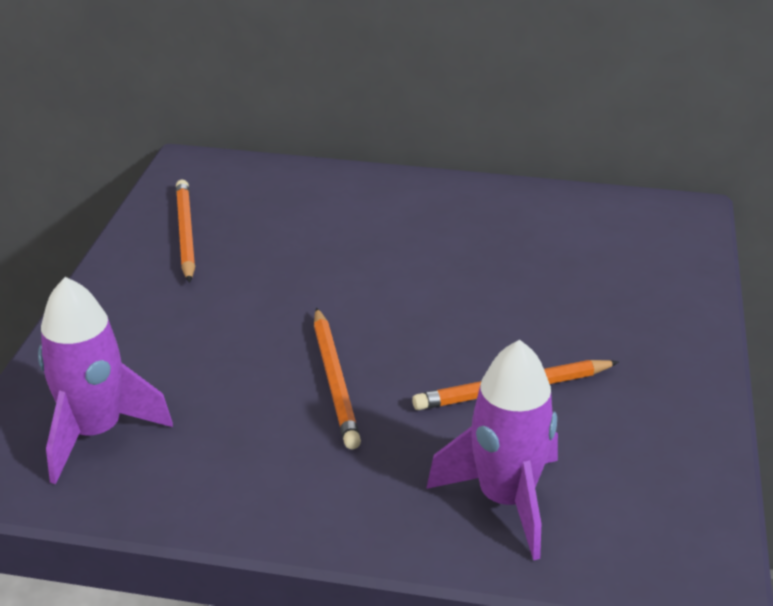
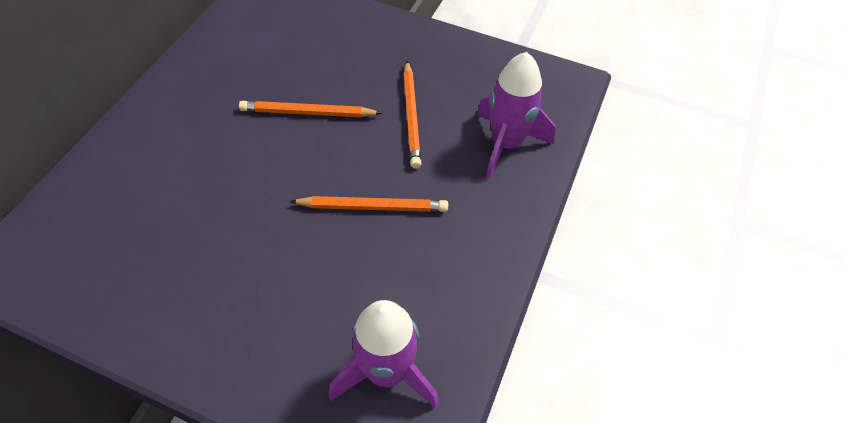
camera: 80 degrees left, 20 degrees up
(185, 233) = (127, 283): orange pencil -> orange pencil (307, 113)

